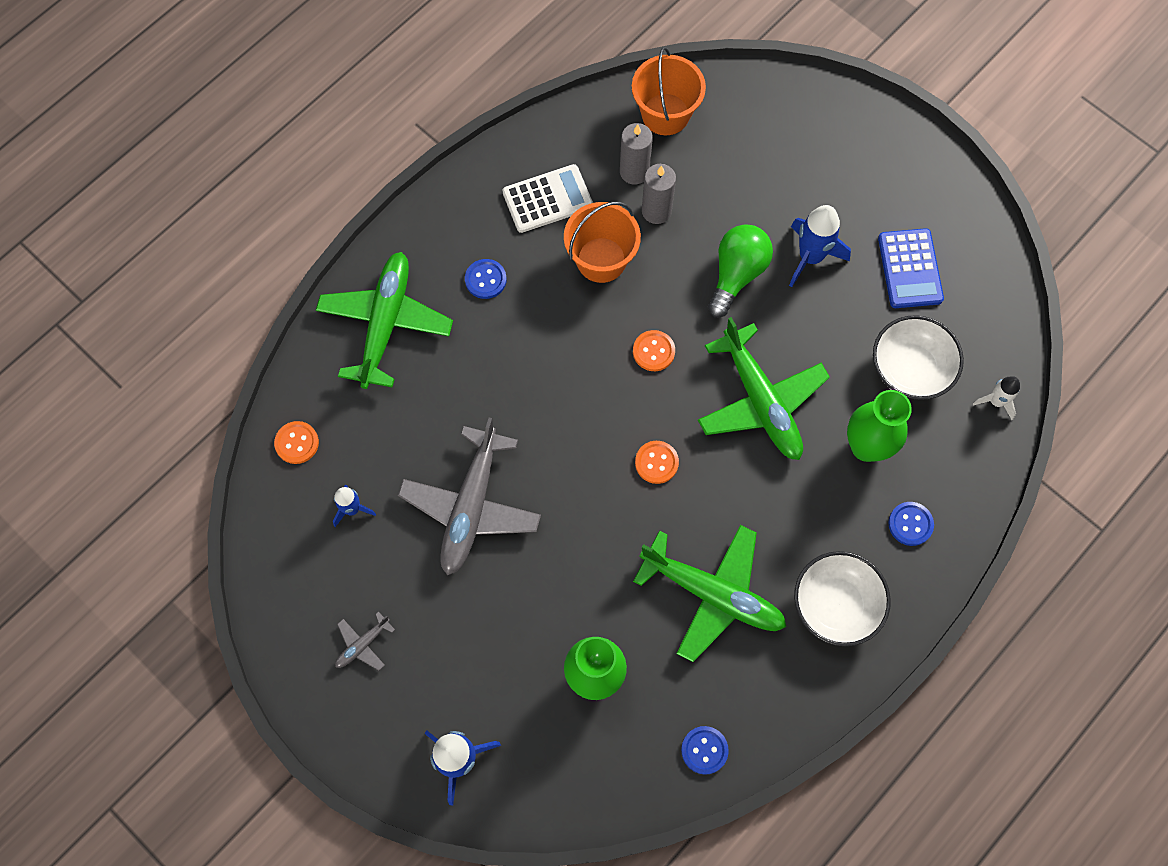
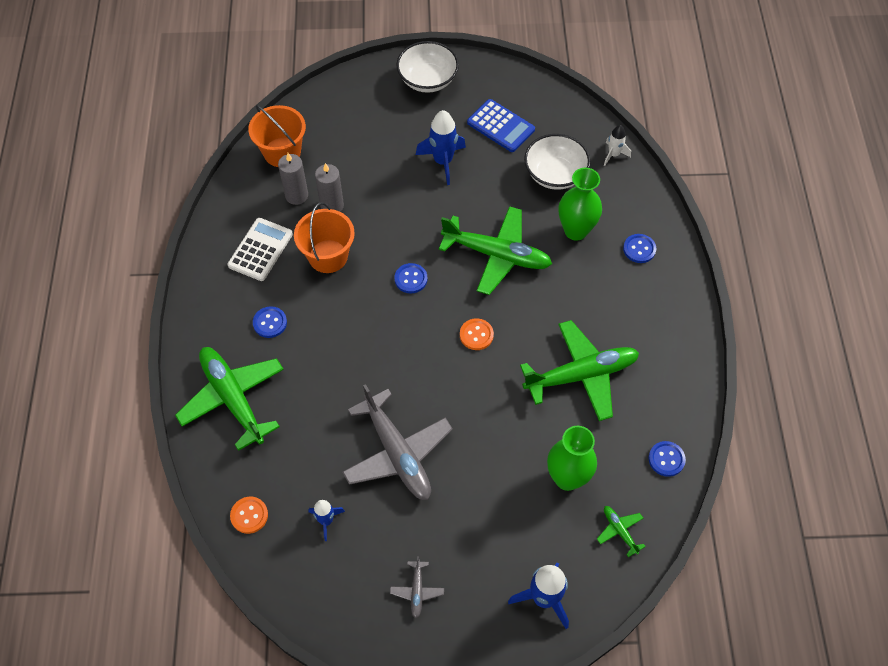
camera: 45 degrees left, 10 degrees down
(588, 770) = (619, 531): none -> green plane
(653, 351) = (411, 279): orange button -> blue button
(736, 274) = (413, 202): green light bulb -> none
(836, 605) = (648, 322): white bowl -> white bowl (427, 80)

